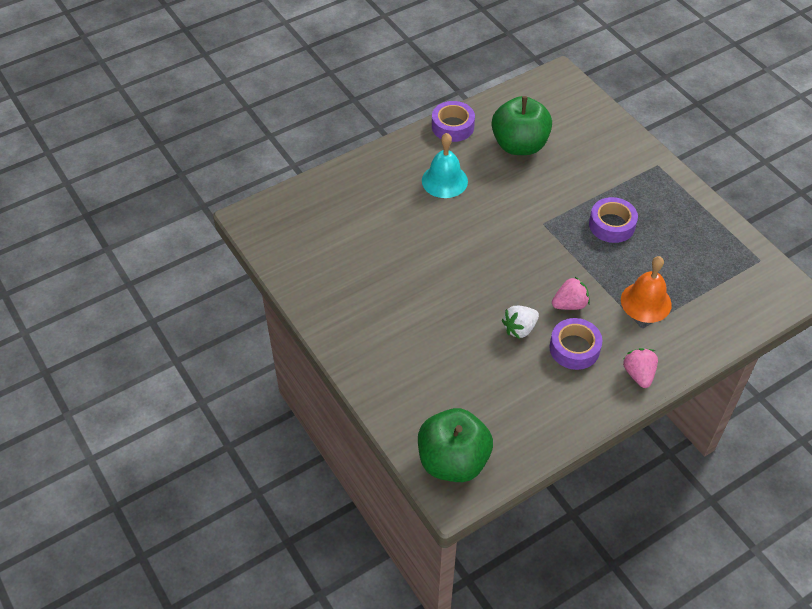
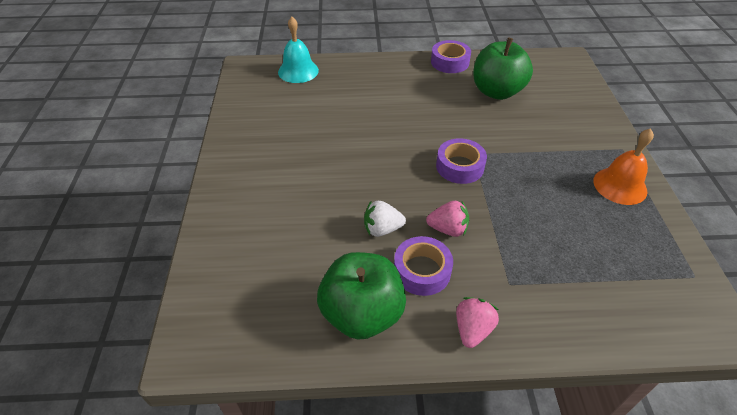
camera: 30 degrees right, 5 degrees down
(444, 181) = (412, 94): turquoise bell -> turquoise bell (298, 71)
(453, 461) = (216, 319): green apple -> green apple (362, 313)
(612, 225) = (541, 179): purple tape -> purple tape (460, 166)
(646, 302) = (530, 261): orange bell -> orange bell (620, 185)

